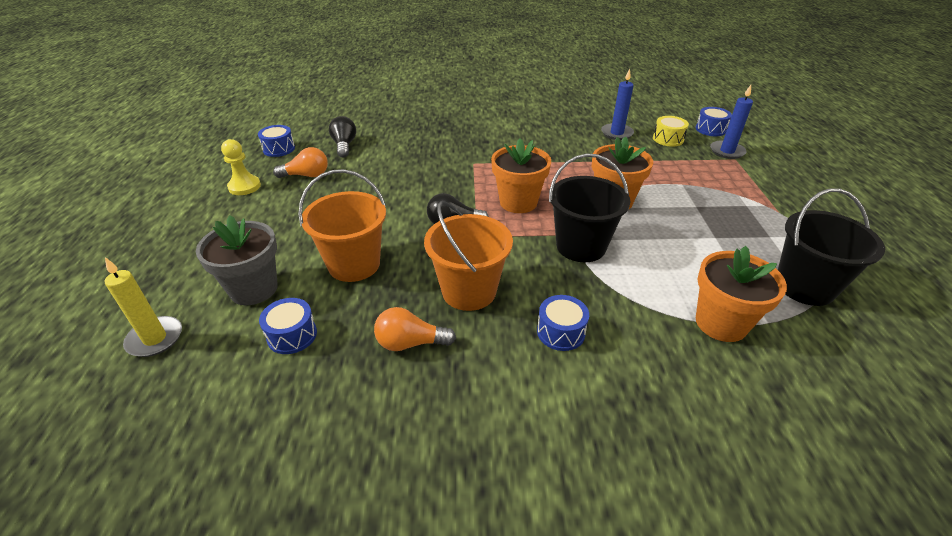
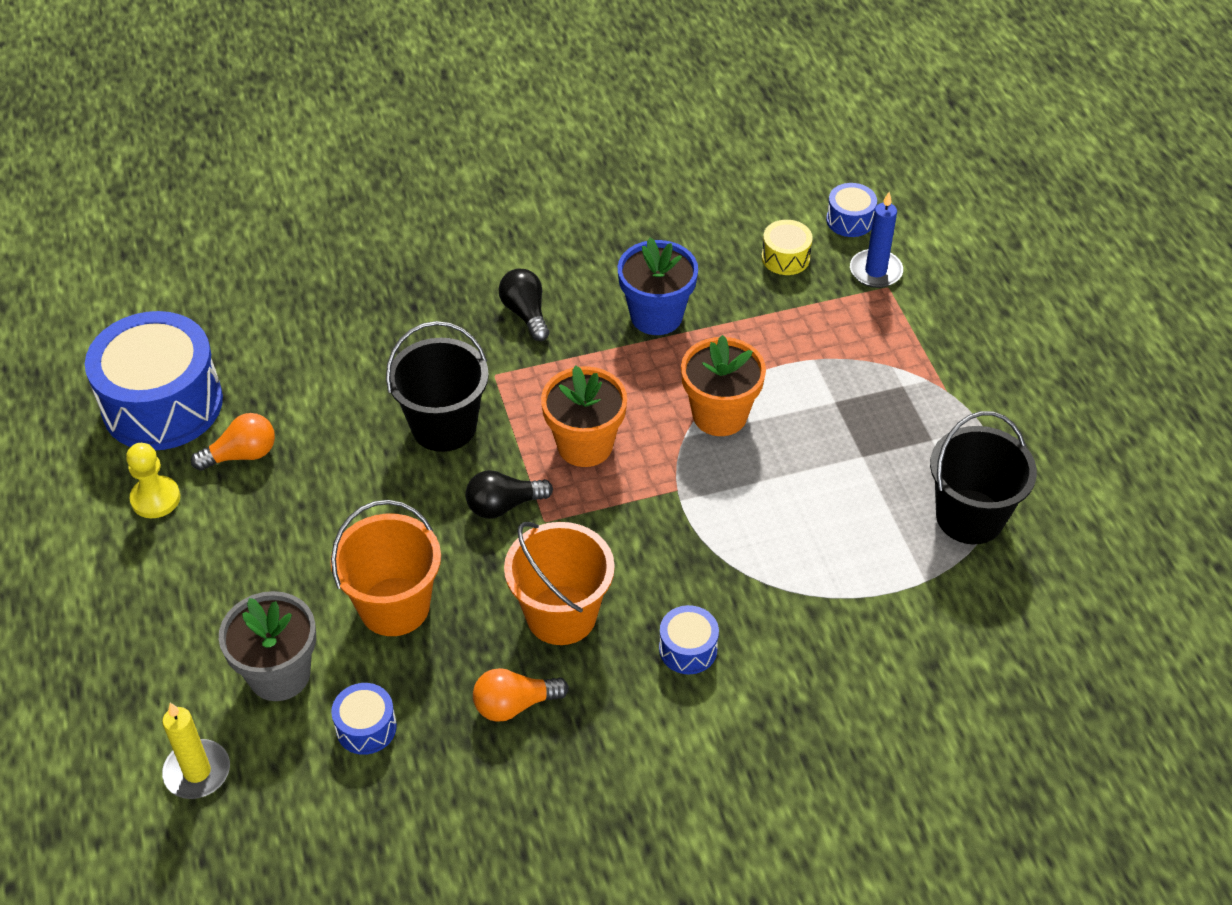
camera: 15 degrees left, 10 degrees up
(279, 149) = (162, 404): blue drum -> blue drum, size x2.28
(344, 145) = (269, 374): black light bulb -> black light bulb (525, 313)
(581, 152) = (656, 316): none -> blue flower pot
(581, 246) = (688, 510): black bucket -> black bucket (444, 426)
(616, 133) = (704, 258): blue candle -> none
(721, 323) = (871, 594): orange flower pot -> none

